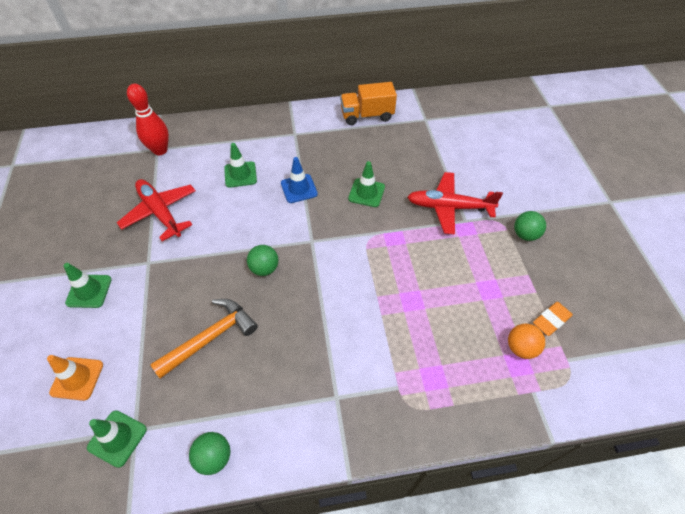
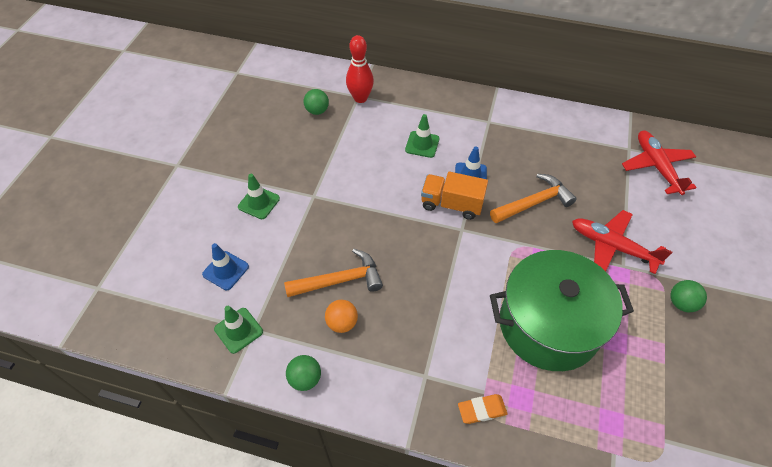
camera: 25 degrees right, 0 degrees up
(77, 378) = (225, 270): orange traffic cone -> blue traffic cone
(160, 213) = (339, 156): red plane -> red plane (656, 167)
(264, 268) = (409, 238): green ball -> green ball (317, 111)
(366, 193) = (534, 203): green traffic cone -> orange hammer
(367, 115) = (568, 126): orange truck -> orange truck (451, 204)
(427, 298) = (548, 325): none -> green pot
(521, 348) = (621, 409): orange ball -> orange ball (342, 323)
(551, 320) = (667, 397): orange eraser -> orange eraser (482, 410)

